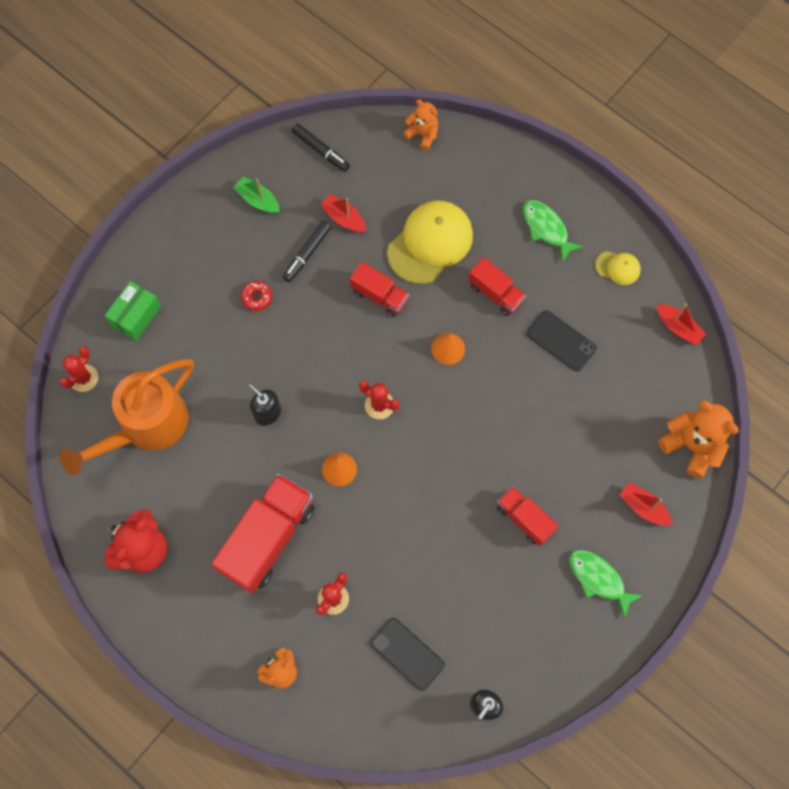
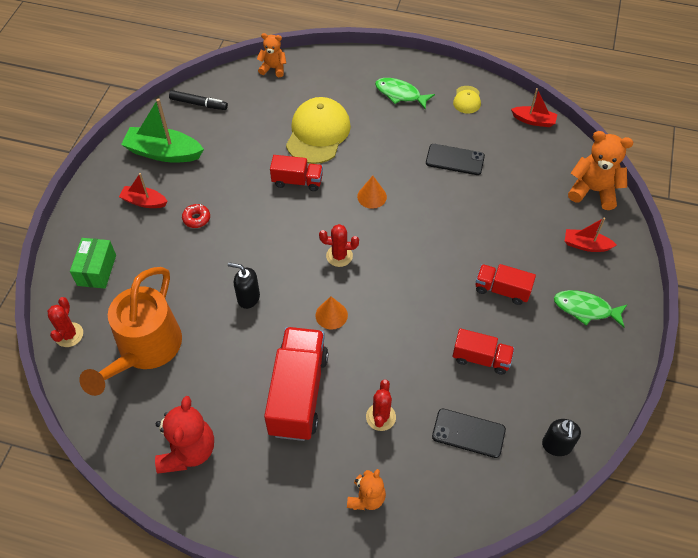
camera: 25 degrees left, 15 degrees down
(258, 200) = (164, 153): green boat -> green boat, size x1.74
(307, 254) = (223, 174): black marker -> none
(344, 218) = (240, 141): red boat -> red boat (144, 202)
(495, 293) = (387, 147): red truck -> red truck (481, 358)
(618, 268) = (467, 100): yellow cap -> yellow cap turned 105 degrees clockwise

